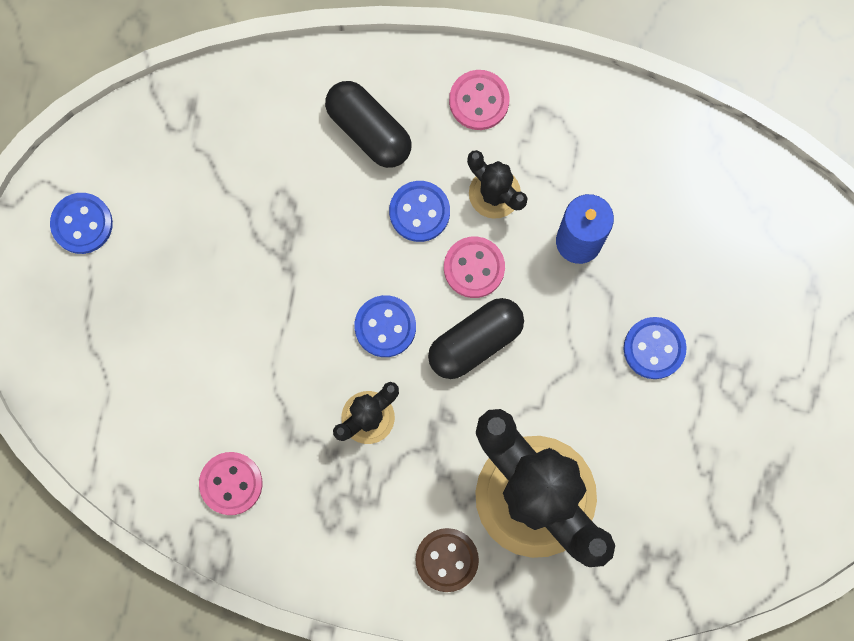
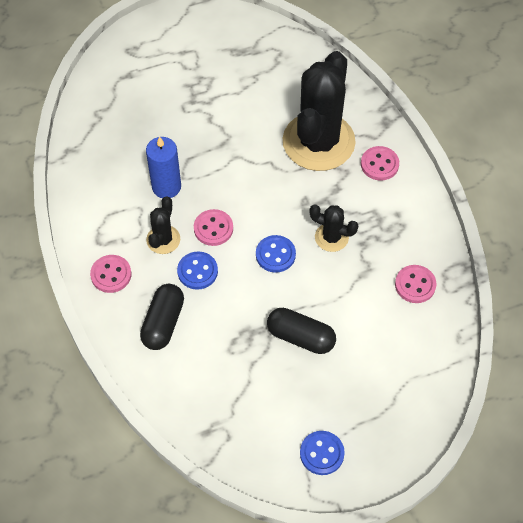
camera: 120 degrees left, 20 degrees down
(447, 560) = (379, 164): brown button -> pink button
(475, 342) = (255, 207): black capsule -> black capsule (301, 337)
(654, 348) = (204, 127): blue button -> none

